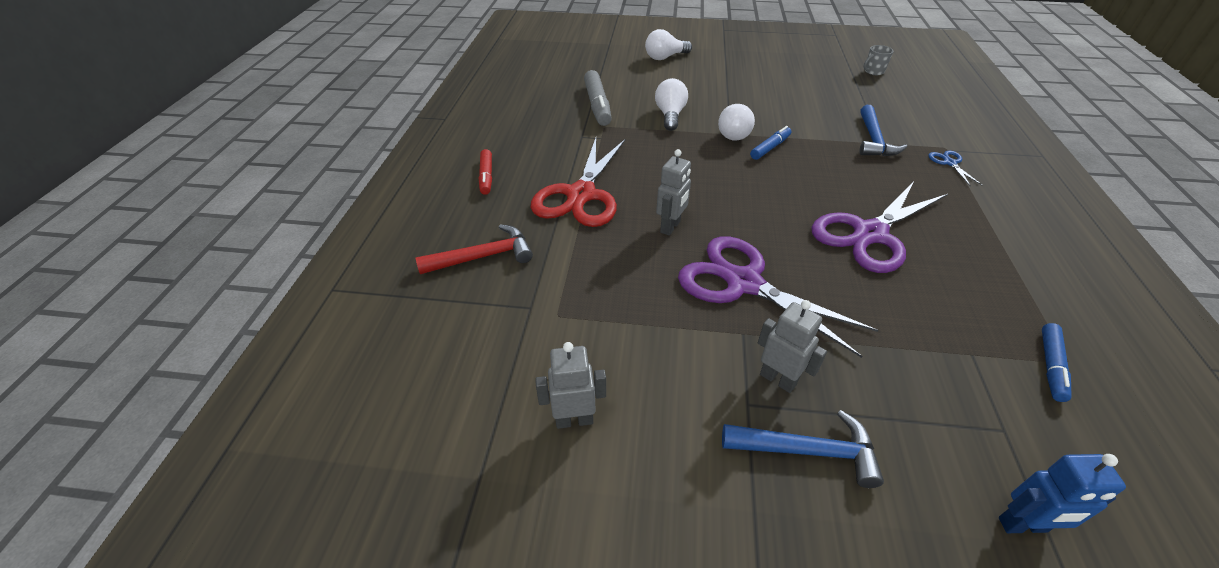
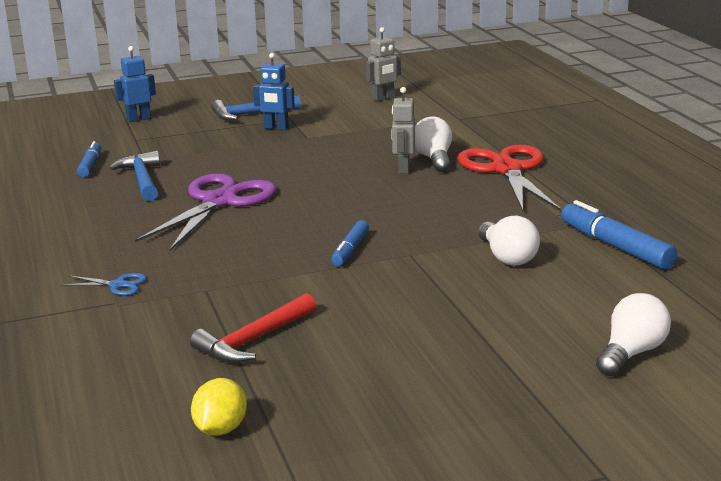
camera: 155 degrees right, 20 degrees down
(483, 256) = (527, 127): red hammer -> red hammer (253, 340)
(486, 176) = (612, 162): red marker -> none
(597, 105) = (615, 246): grey marker -> blue marker
(734, 133) = (405, 256): white light bulb -> white light bulb (434, 159)
(743, 283) = (320, 155): purple scissors -> none
(778, 379) = (276, 128): grey robot -> blue robot
(873, 71) = (220, 429): grey mug -> yellow lemon
(874, 140) = (217, 291): blue hammer -> blue hammer (142, 179)
(949, 163) = (118, 285): blue scissors -> blue scissors turned 45 degrees counterclockwise

